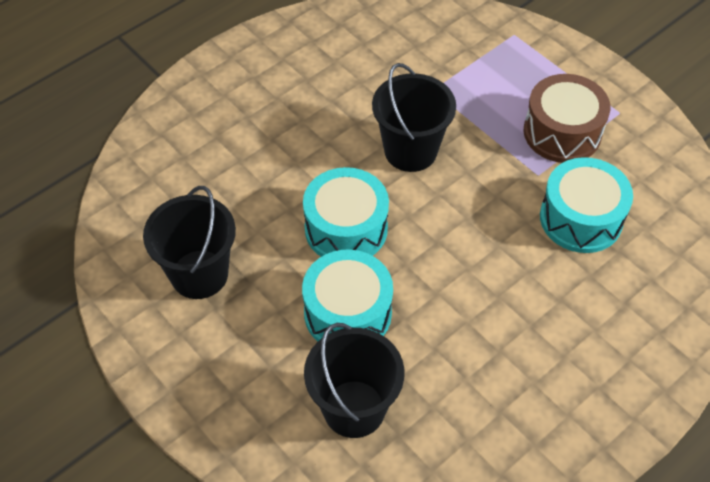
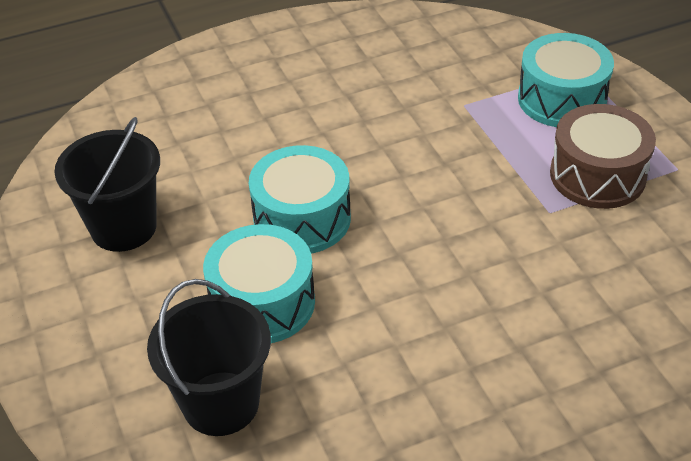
camera: 20 degrees right, 10 degrees down
(410, 151) = (410, 158): black bucket -> none
(581, 218) = (582, 268): turquoise drum -> turquoise drum (561, 99)

